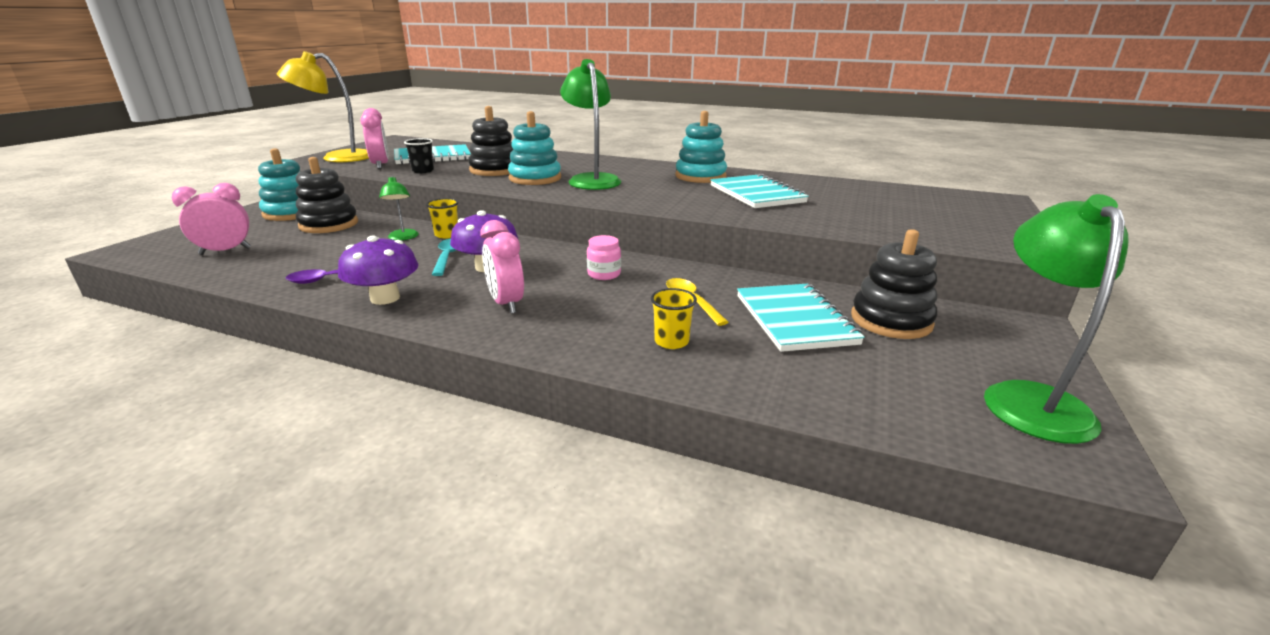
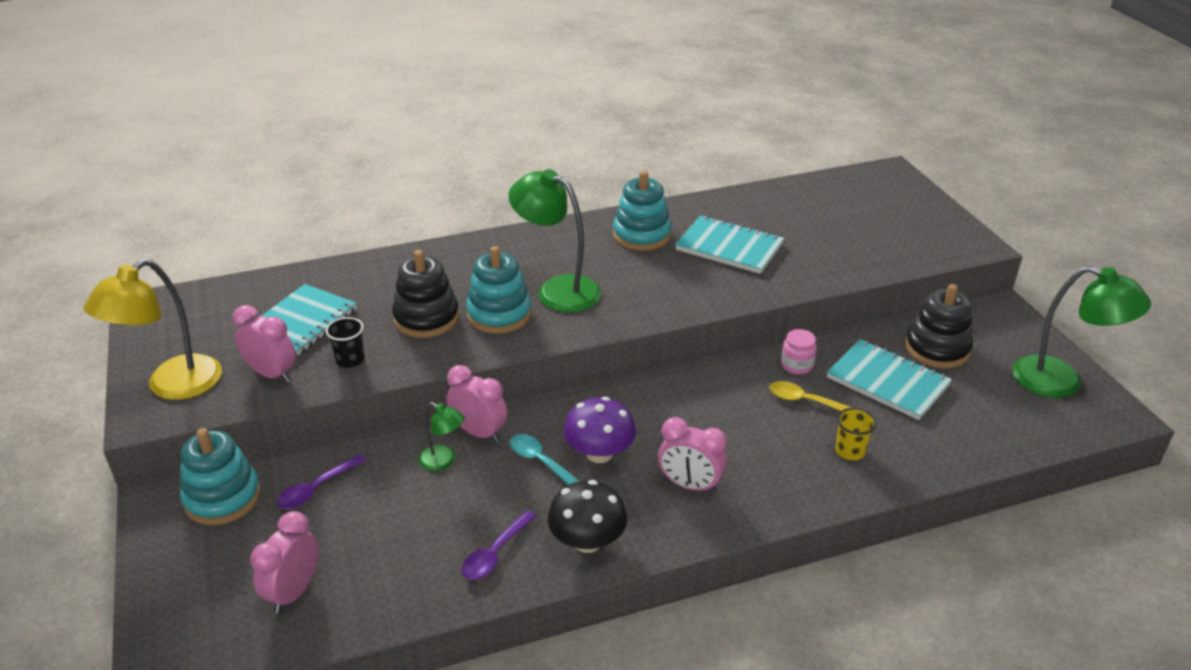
camera: 40 degrees left, 10 degrees up
(329, 224) = (316, 489): black stacking toy -> purple spoon
(385, 298) = (587, 541): purple mushroom -> black mushroom
(447, 235) = (479, 432): yellow cup -> pink clock
(604, 274) = (703, 406): pink jar -> pink jar (796, 365)
(1029, 398) = (1061, 382): green lamp -> green lamp turned 150 degrees clockwise

